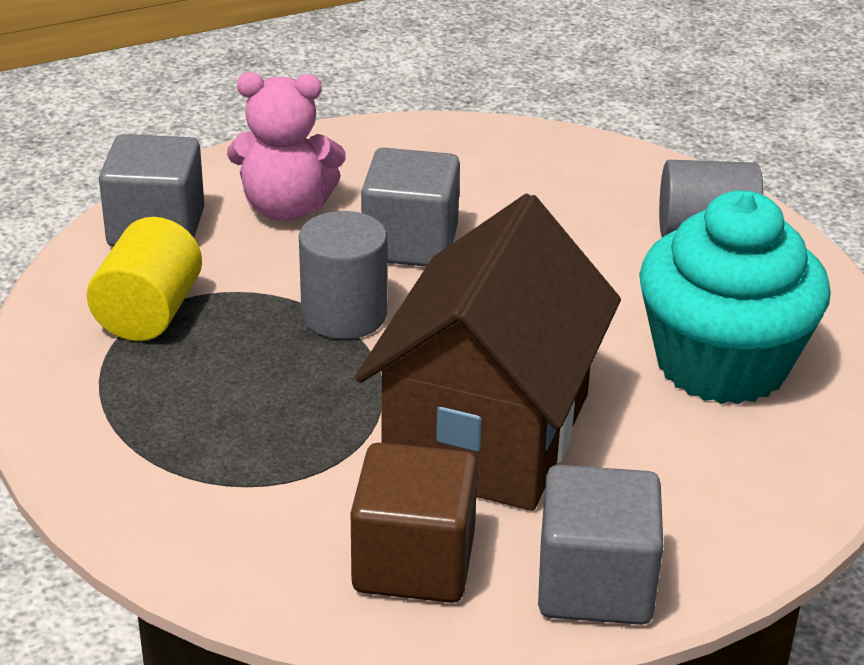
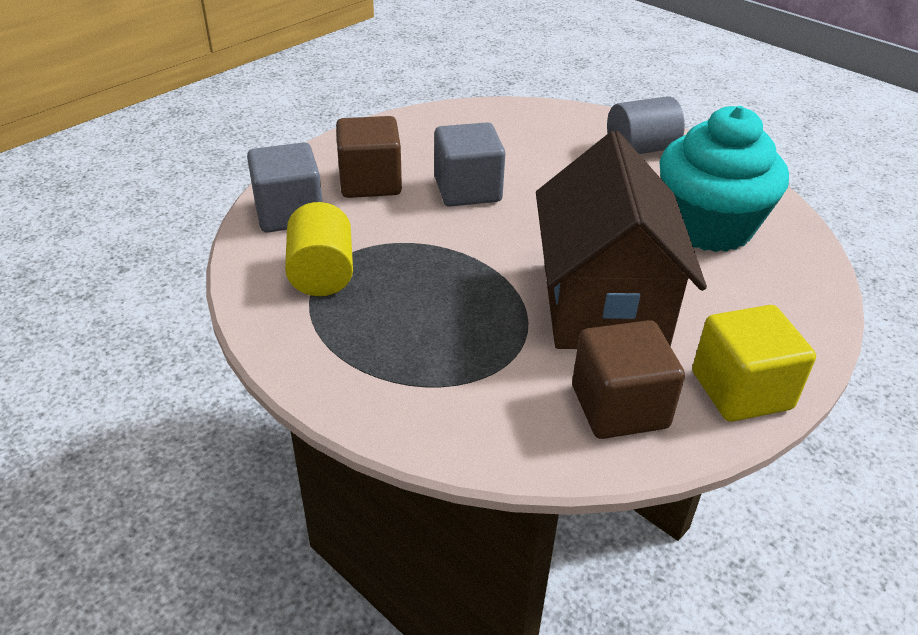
camera: 20 degrees left, 5 degrees up
(286, 208) = (370, 182): pink teddy bear -> brown cube
(344, 315) = (457, 246): grey cylinder -> none
(595, 585) = (741, 390): grey cube -> yellow cube

